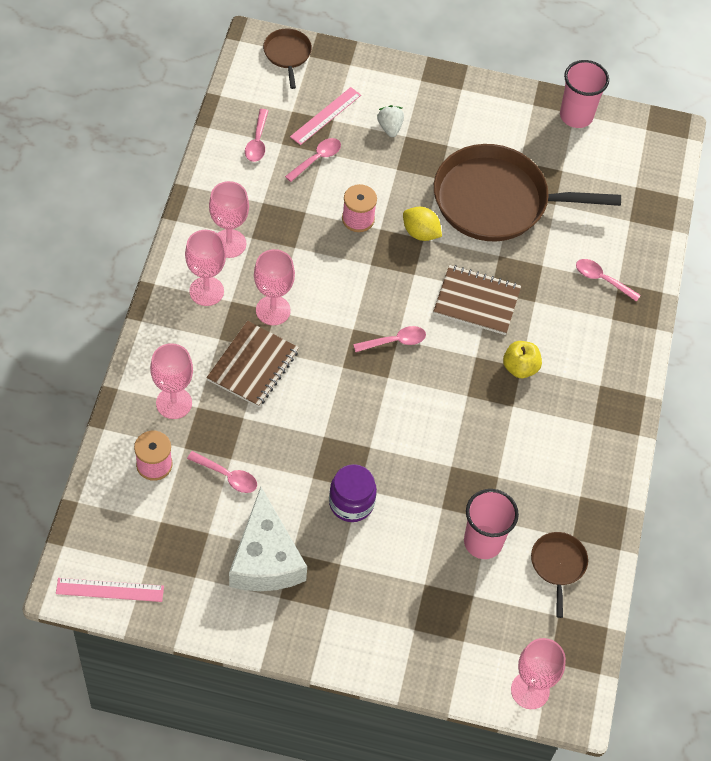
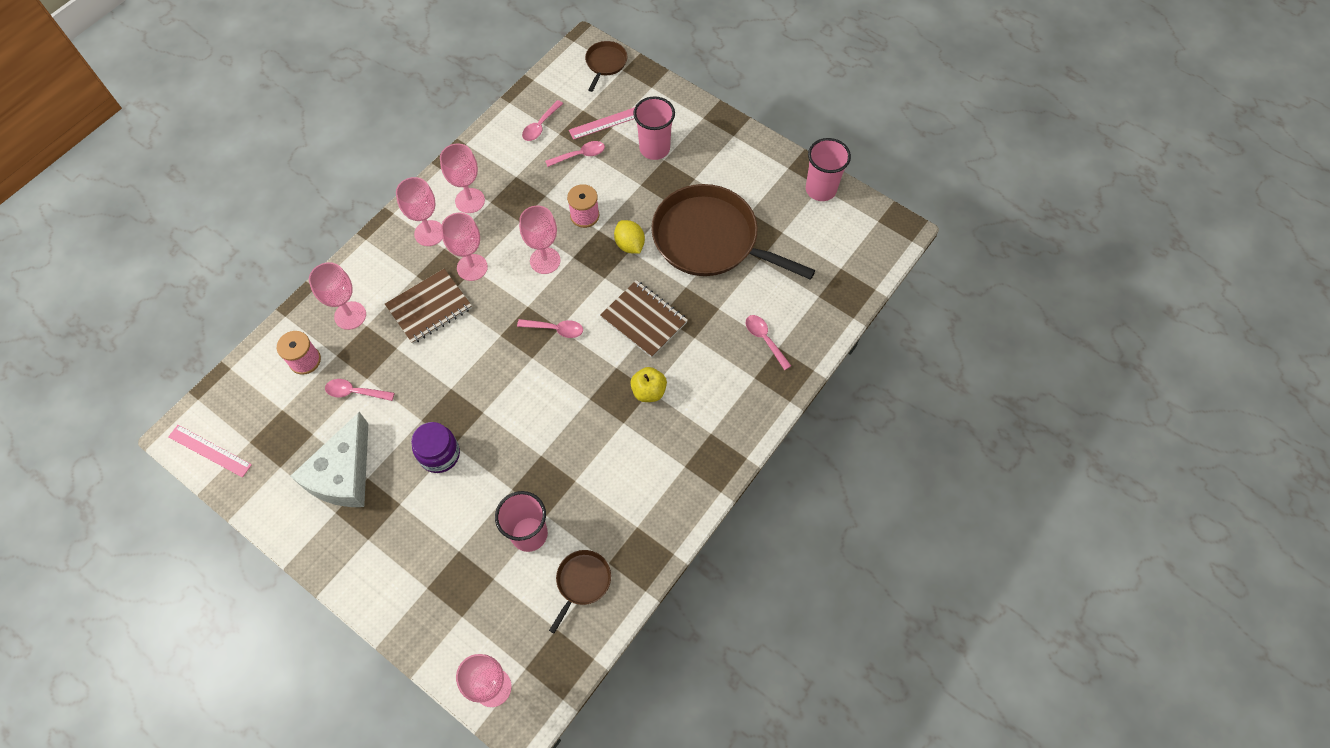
camera: 30 degrees right, 5 degrees up
(227, 476) = (355, 392): pink spoon -> pink spoon turned 135 degrees clockwise
(344, 278) = (545, 260): none -> pink goblet
(390, 127) = (654, 148): white strawberry -> pink cup

